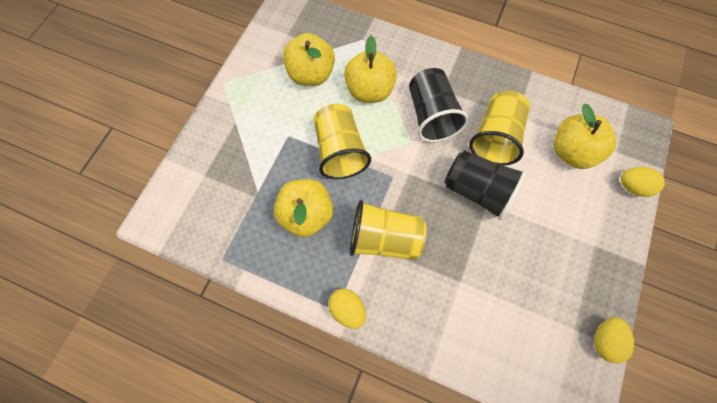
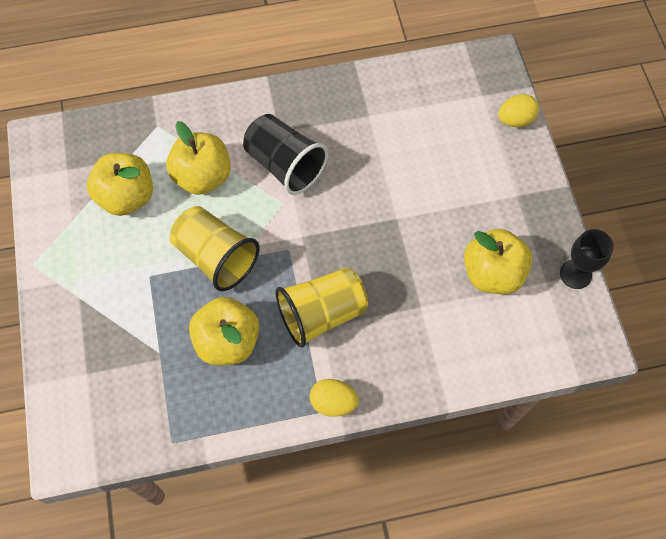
camera: 35 degrees left, 5 degrees down
(477, 190) = (379, 211): black cup -> none
(495, 137) = (362, 149): yellow cup -> none
(571, 151) = (441, 120): yellow apple -> yellow apple (492, 273)
(604, 340) = (575, 274): yellow egg -> black goblet

